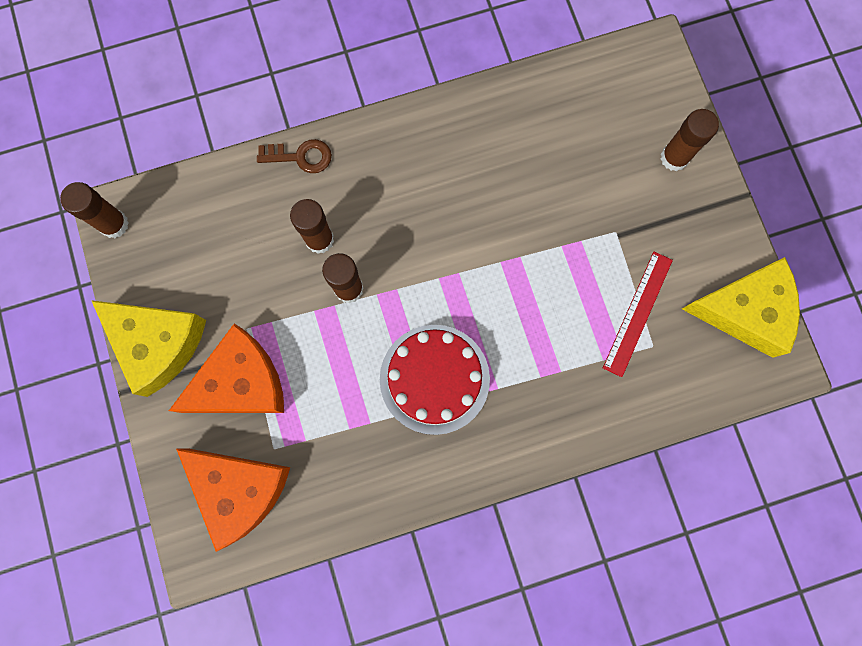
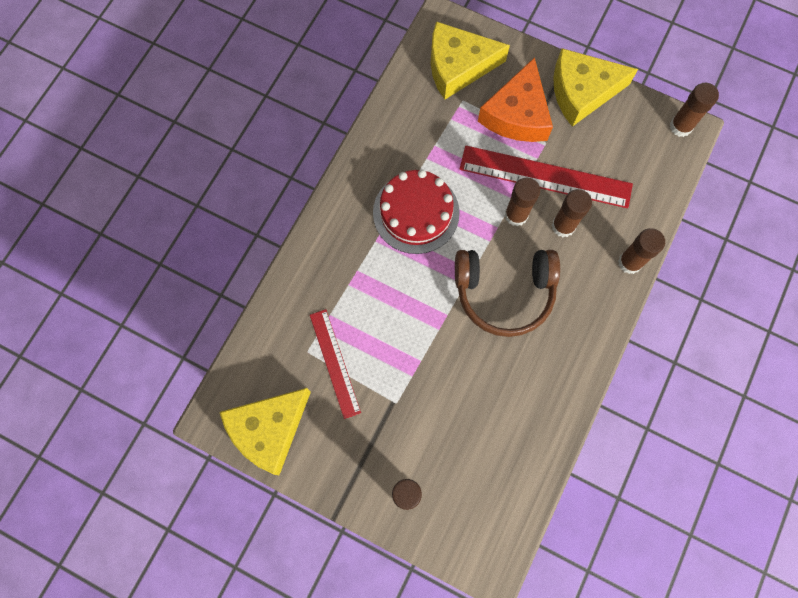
camera: 135 degrees right, 5 degrees down
(239, 490) = (458, 66): orange cheese -> yellow cheese
(284, 297) = (545, 176): none -> red ruler
(300, 157) = (630, 262): brown key -> brown glue stick
(432, 233) = (504, 292): none -> brown headphones

